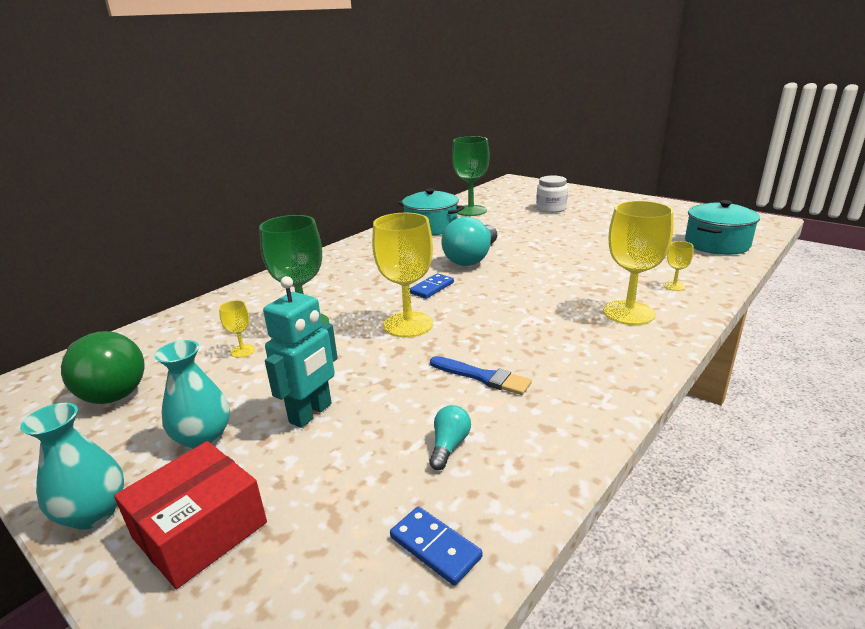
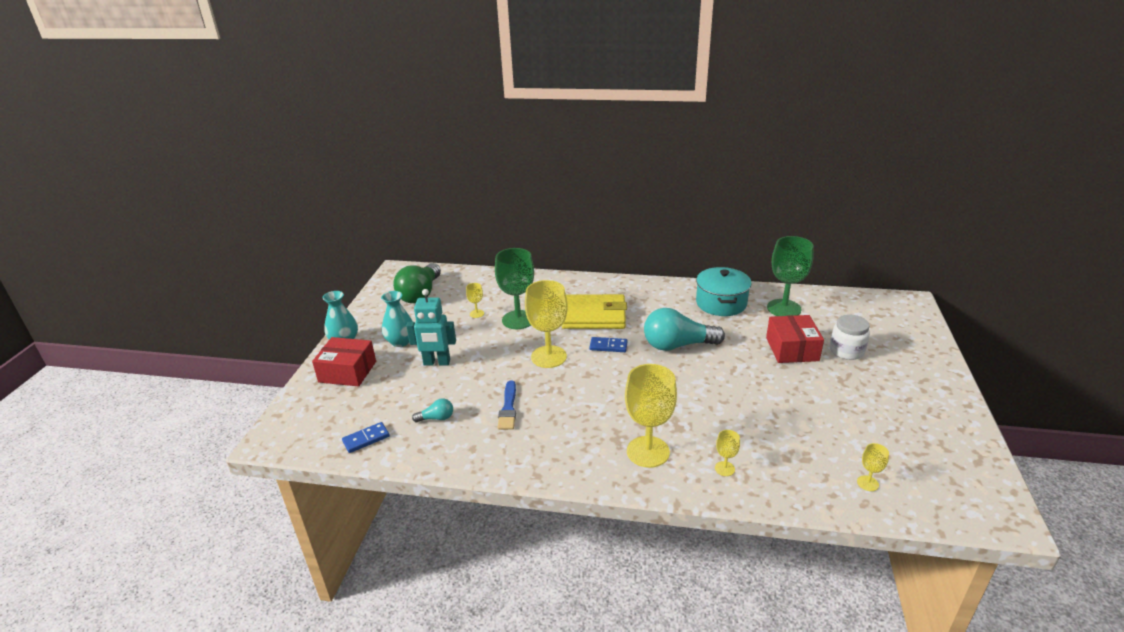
camera: 60 degrees right, 5 degrees up
(366, 281) = (594, 315): none -> yellow wallet
(435, 547) = (366, 439): blue domino -> blue domino turned 45 degrees clockwise
(529, 222) = (792, 349): none -> red box
(716, 244) = (867, 483): turquoise pot -> yellow goblet

